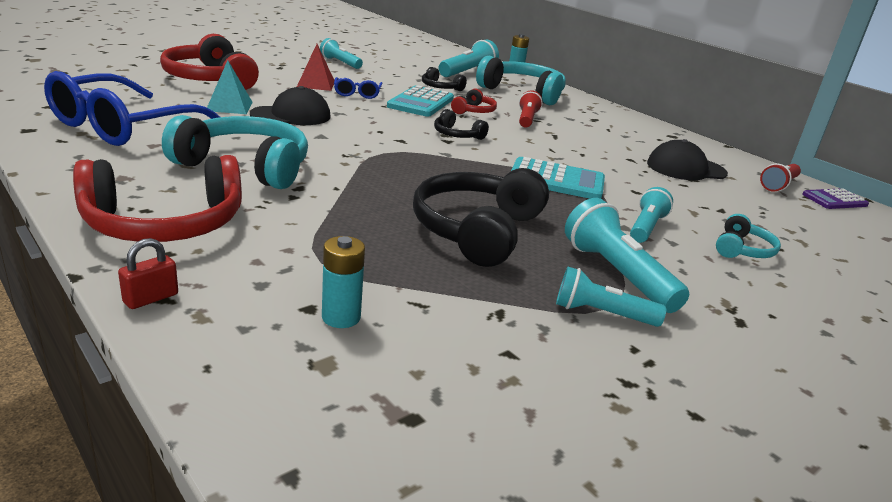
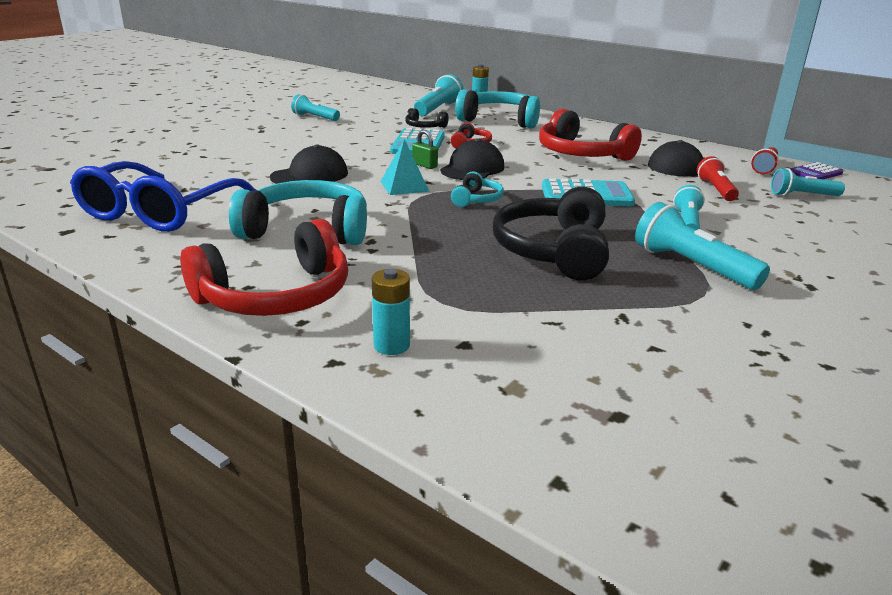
camera: 10 degrees left, 0 degrees up
(151, 298) = (320, 364): red padlock -> none
(210, 79) = (204, 152): red headphones -> red headphones (581, 154)
(229, 106) = (245, 176): turquoise pyramid -> turquoise pyramid (404, 186)
(316, 84) = (308, 141): red pyramid -> none
(341, 317) = (497, 346): turquoise battery -> turquoise battery (391, 345)
(357, 94) = (354, 145): blue glasses -> none
(411, 124) = (424, 165): none -> green padlock
(457, 135) = (472, 169): black headphones -> black cap
(527, 119) = (521, 144): red flashlight -> red flashlight (716, 190)
(601, 314) = (703, 301): turquoise flashlight -> turquoise flashlight (802, 195)
(742, 249) = (773, 227): turquoise headphones -> turquoise headphones (476, 199)

